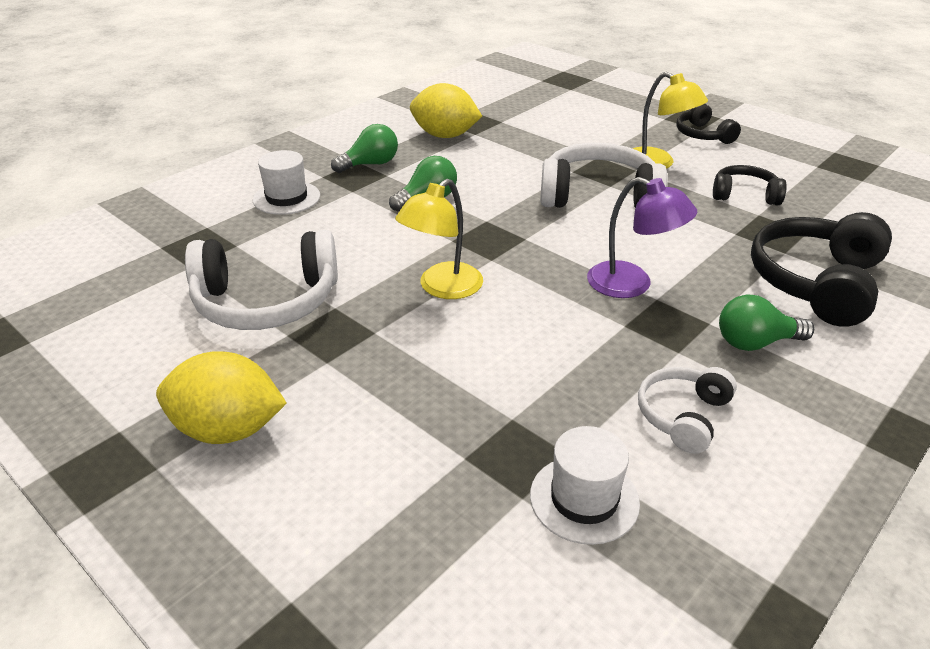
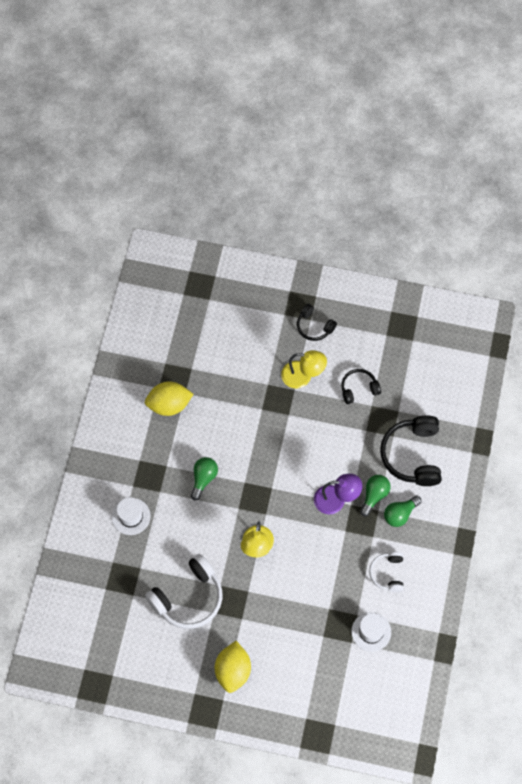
camera: 30 degrees left, 30 degrees up
(228, 429) = (233, 671): yellow lemon -> yellow lemon turned 60 degrees counterclockwise
(370, 164) = (149, 460): green light bulb -> green light bulb (374, 495)
(599, 196) = (287, 429): white headphones -> none

